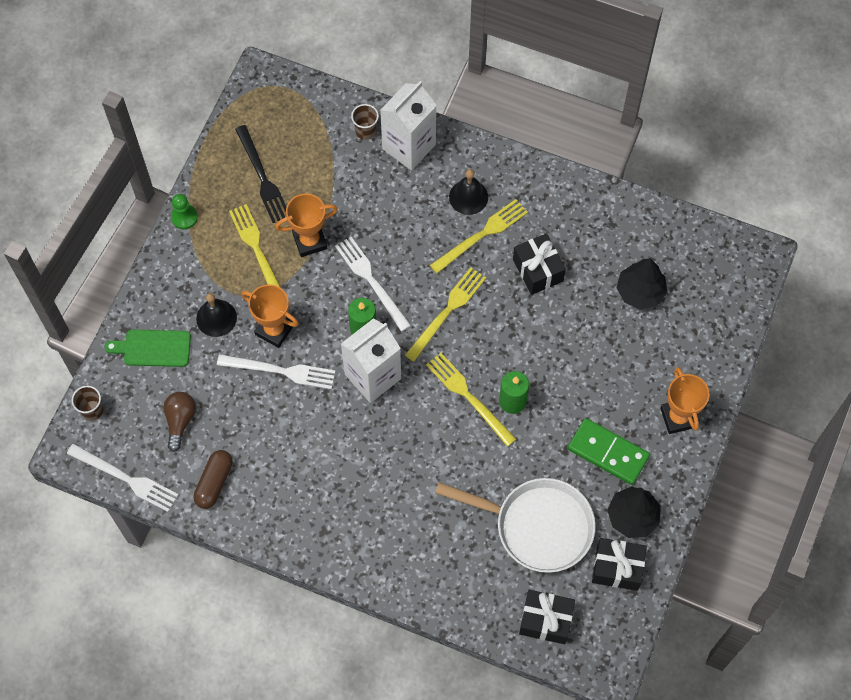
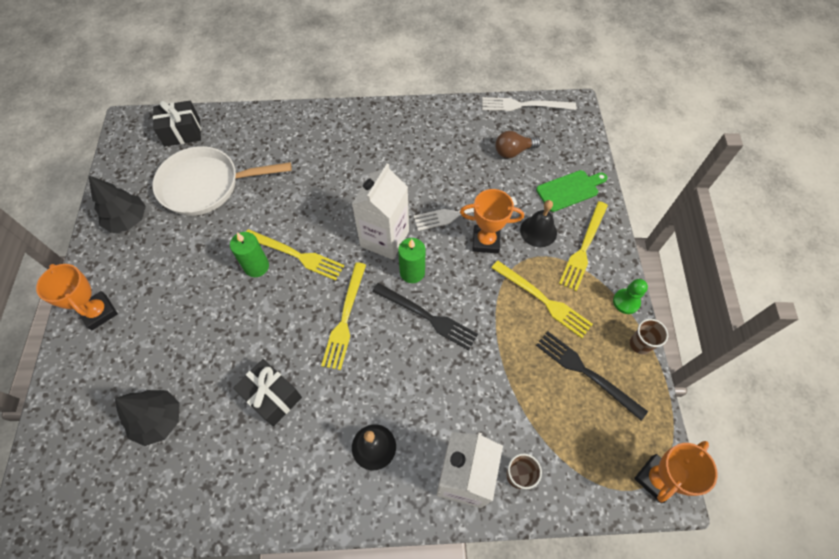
camera: 155 degrees right, 5 degrees down
(92, 410) = (580, 134): brown cup -> brown cup (640, 344)
(180, 421) = (513, 151): brown light bulb -> brown light bulb turned 90 degrees clockwise
(214, 482) = (462, 125): brown capsule -> none
(310, 241) = (503, 329): orange trophy -> orange trophy (656, 479)
(371, 281) = (427, 317): white fork -> black fork
(481, 235) = (343, 409): yellow fork -> yellow fork (583, 248)
(608, 453) = (159, 258): green domino -> none
(617, 568) = (134, 181): black gift -> none

